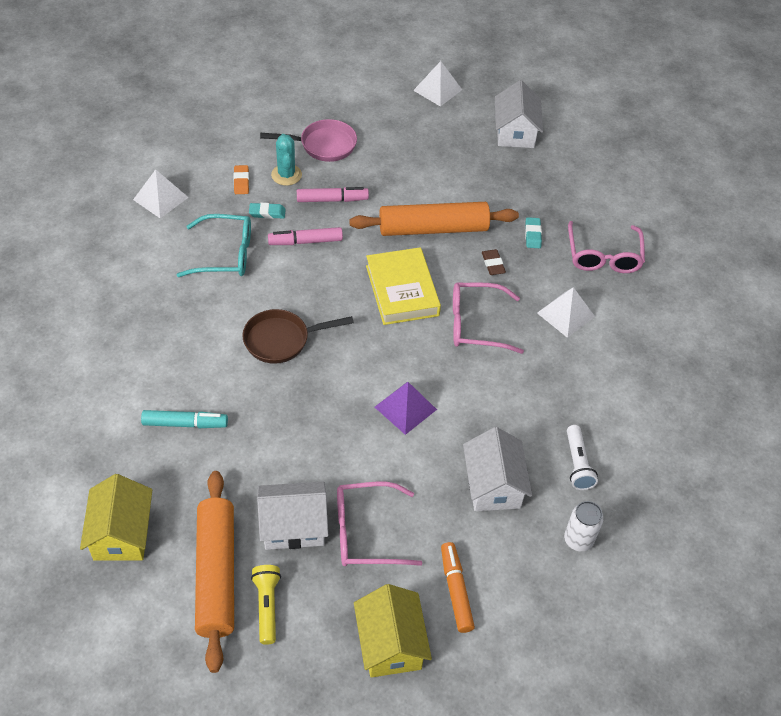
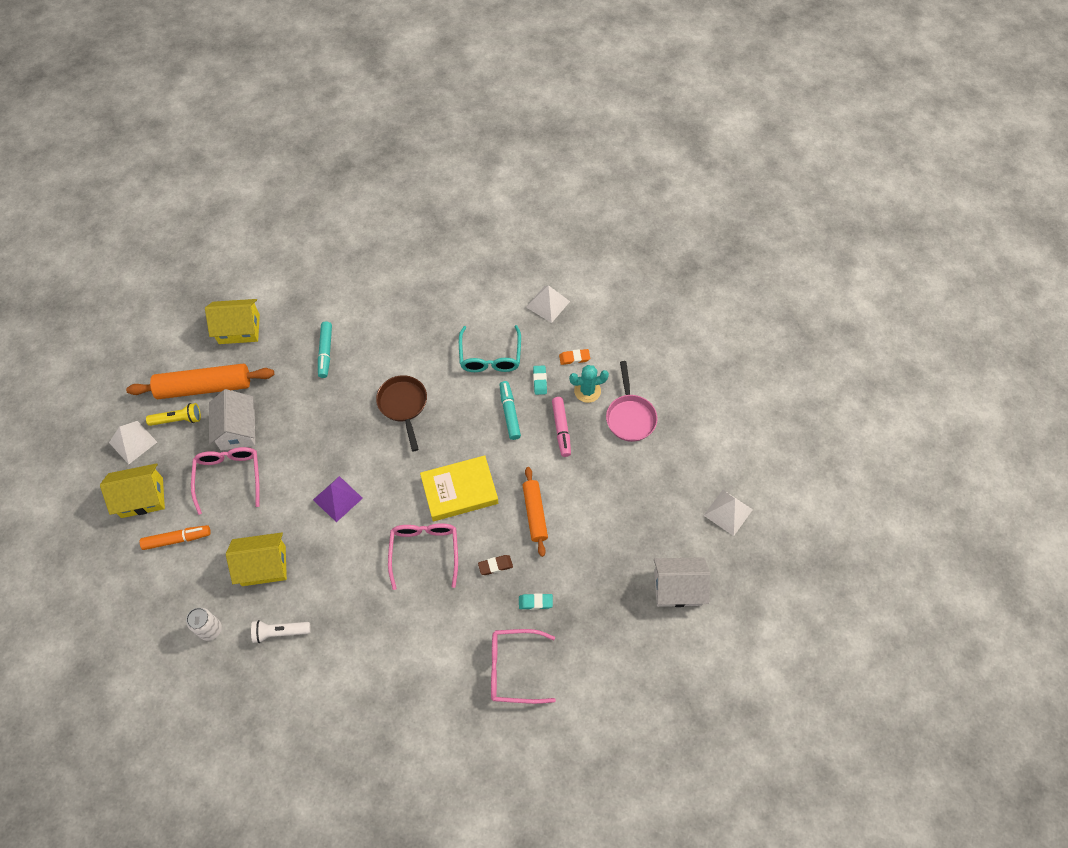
camera: 90 degrees right, 10 degrees up
(305, 241) = (509, 413): pink marker -> turquoise marker
(433, 228) = (535, 513): orange rolling pin -> orange rolling pin, size x0.62
(493, 485) = (263, 565): white house -> yellow house
(565, 314) = (439, 629): white pyramid -> white pyramid (133, 442)

